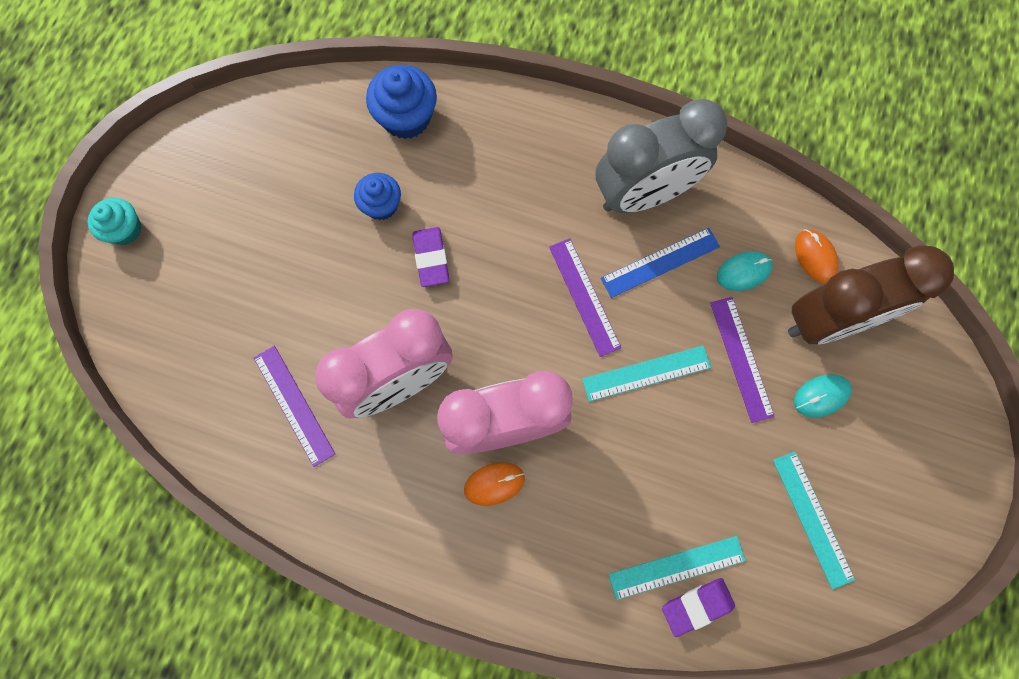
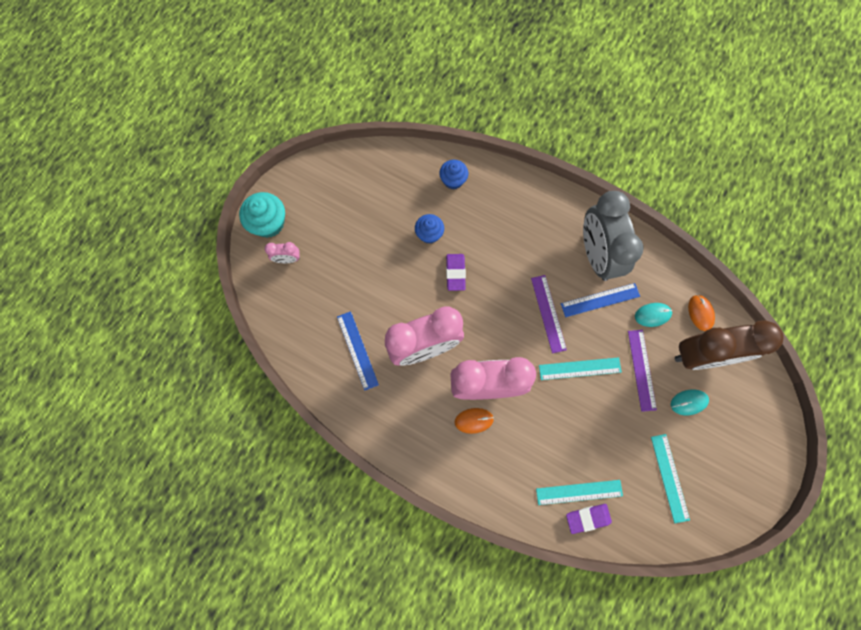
camera: 10 degrees right, 0 degrees up
(125, 229) = (268, 223): turquoise cupcake -> turquoise cupcake, size x1.52
(163, 281) = (287, 259): none -> pink clock
(294, 405) = (357, 350): purple ruler -> blue ruler
(406, 117) = (453, 180): blue cupcake -> blue cupcake, size x0.66
(644, 194) = (596, 254): grey clock -> grey clock turned 90 degrees clockwise

